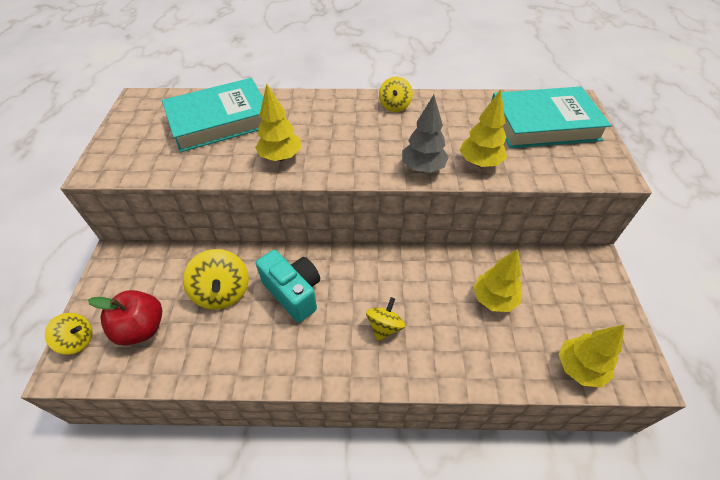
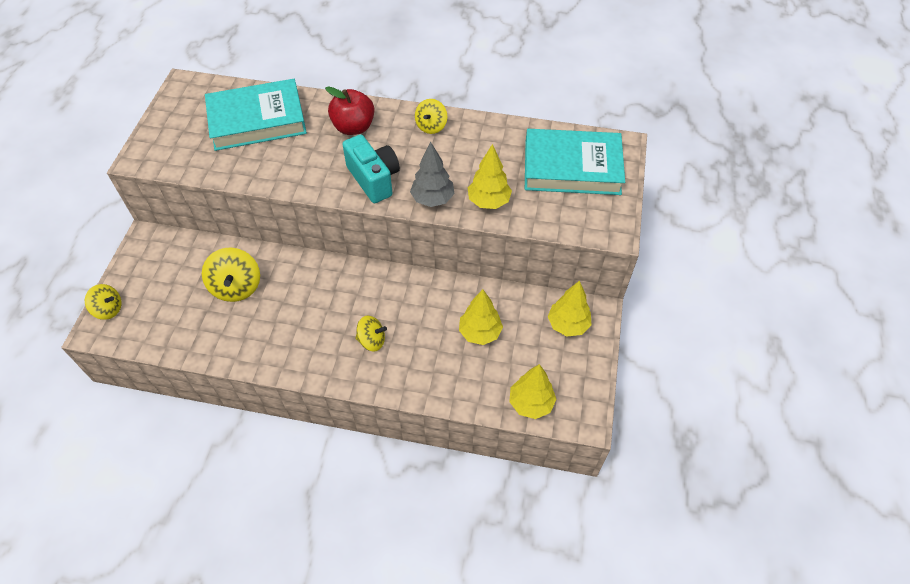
camera: 10 degrees right, 5 degrees up
(142, 328) = (163, 307): red apple -> red apple (353, 127)
(280, 157) = (305, 169): yellow tree -> yellow tree (567, 325)
(293, 293) = (299, 297): turquoise camera -> turquoise camera (374, 179)
(384, 327) = (372, 340): yellow spinning top -> yellow spinning top turned 60 degrees clockwise

